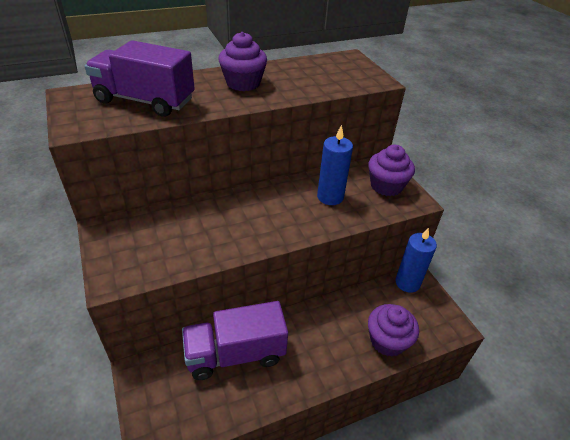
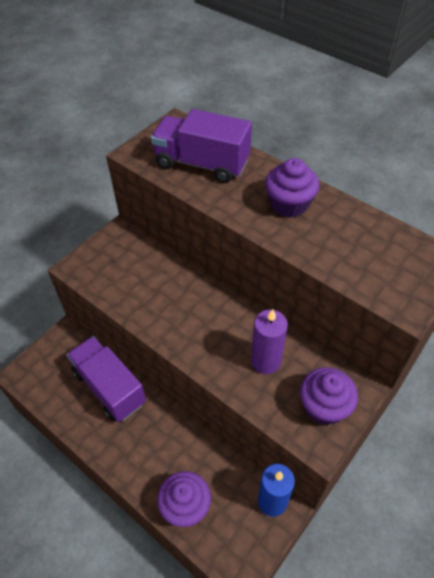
camera: 65 degrees right, 10 degrees up
(145, 101) = (202, 164): purple truck -> purple truck turned 60 degrees counterclockwise
(330, 197) = (265, 361): blue candle -> purple candle

